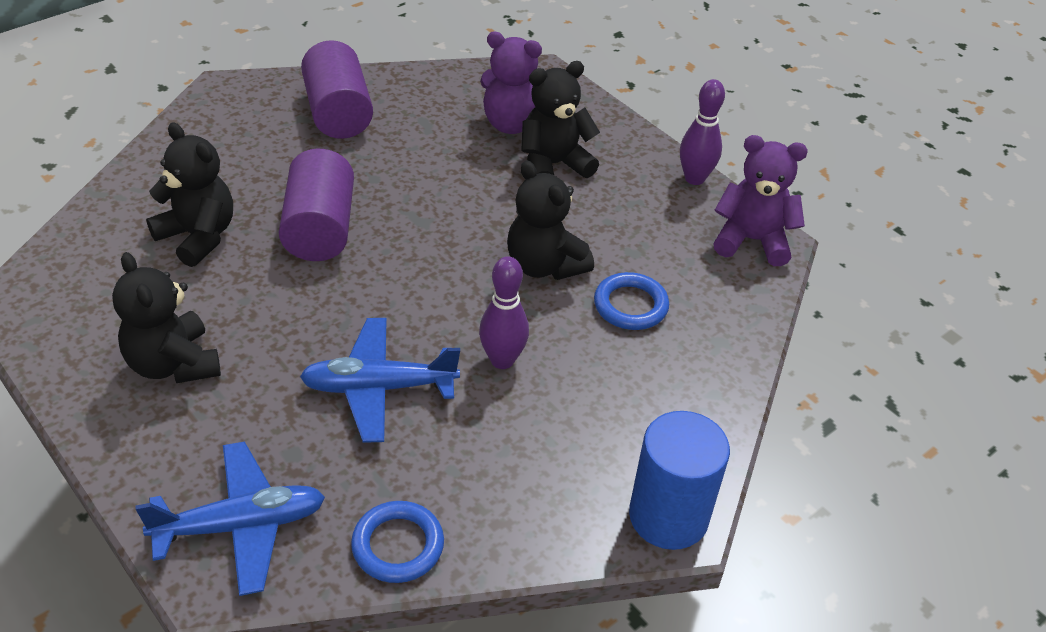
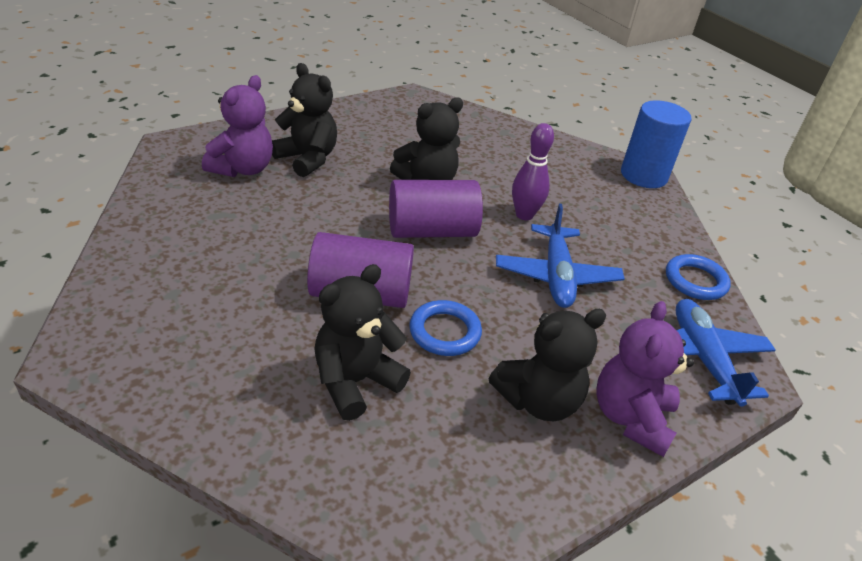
camera: 85 degrees left, 5 degrees down
(338, 113) = (175, 267): purple cylinder -> purple cylinder (431, 231)
(553, 165) = (307, 159): black teddy bear -> black teddy bear turned 150 degrees clockwise
(630, 305) = (471, 155): blue ring -> blue ring (445, 332)
(694, 178) = (342, 107): purple bowling pin -> none
(752, 240) = (412, 101): purple teddy bear -> purple teddy bear (631, 417)

